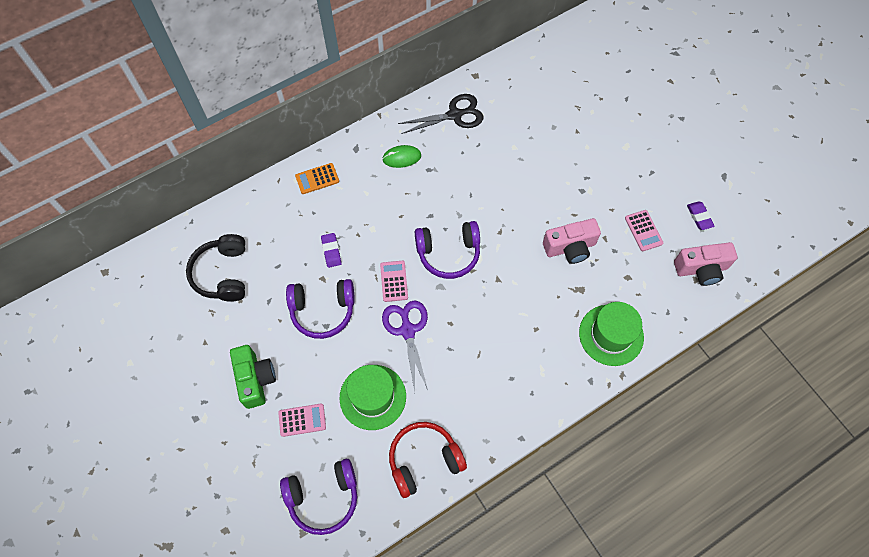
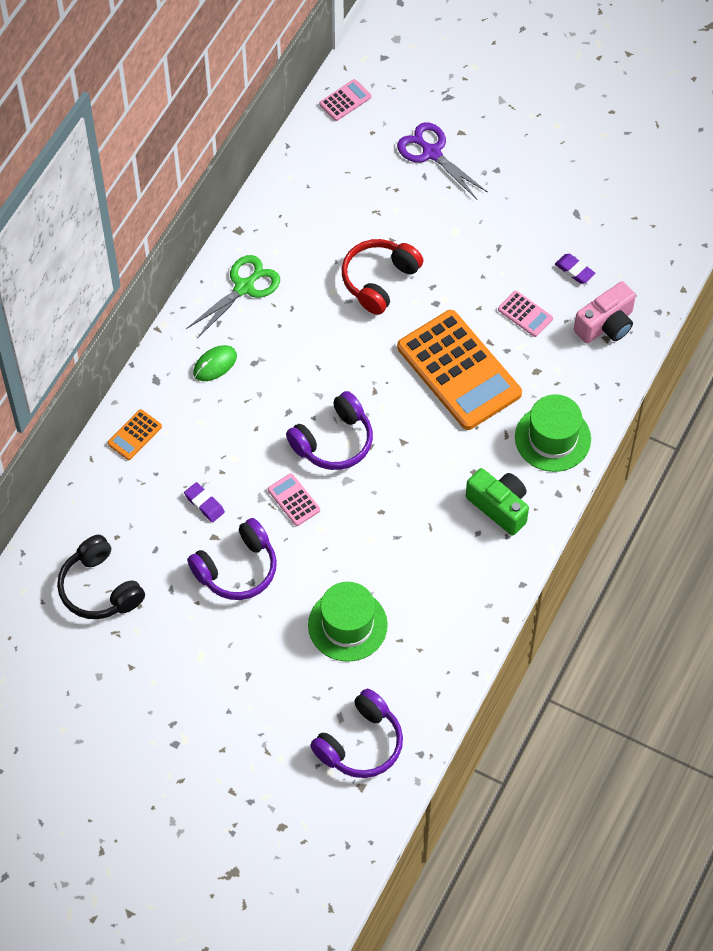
camera: 30 degrees left, 5 degrees down
(255, 379) = (212, 673): green camera -> green camera (499, 507)
(302, 420) = (289, 685): pink calculator -> pink calculator (345, 100)
(407, 330) = (341, 542): purple scissors -> purple scissors (432, 153)
(424, 460) = (438, 656): red headphones -> red headphones (379, 280)
(454, 115) = (244, 287): black scissors -> green scissors
(570, 248) = (459, 370): pink camera -> orange calculator

